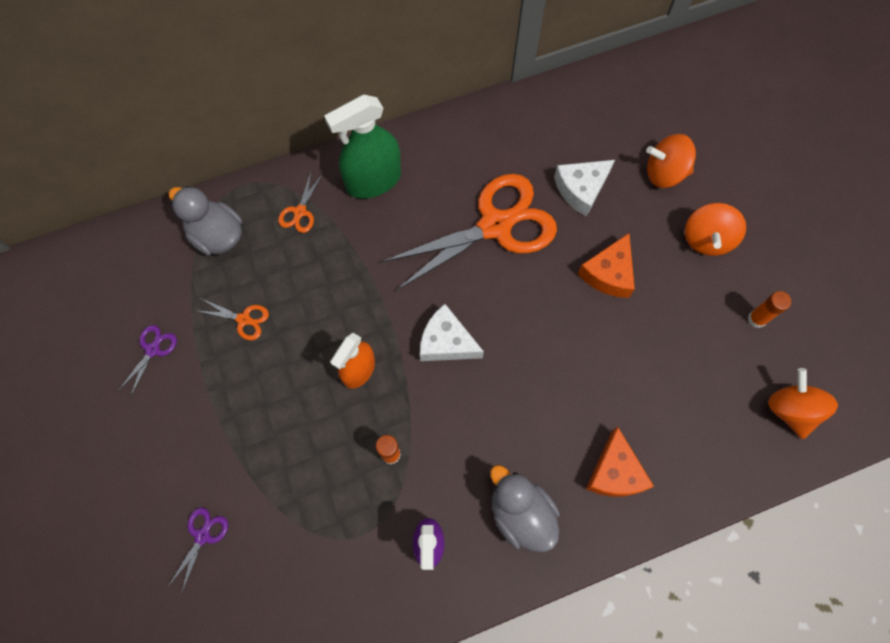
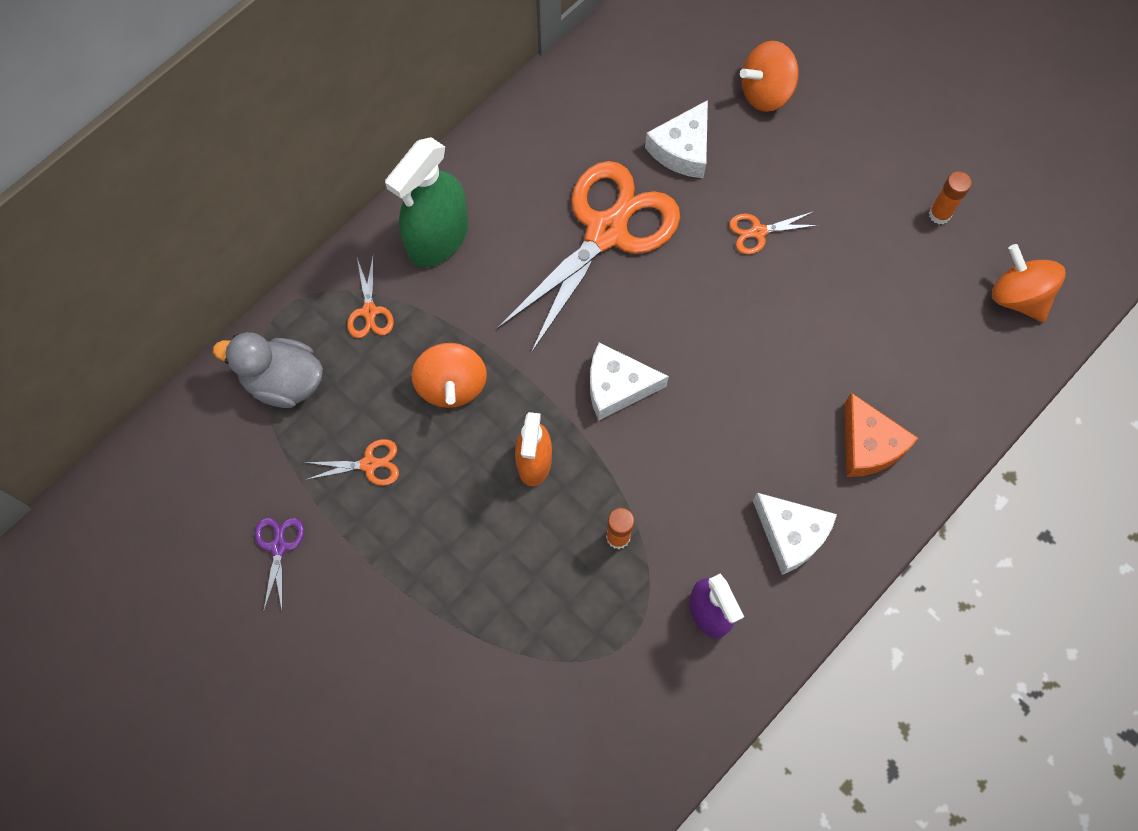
camera: 25 degrees left, 0 degrees up
(202, 536) = (452, 724): purple scissors -> none
(520, 513) = (791, 534): grey duck -> white cheese
(608, 273) = (758, 232): orange cheese -> orange scissors
(706, 239) = (846, 148): orange spinning top -> orange spinning top (452, 385)

